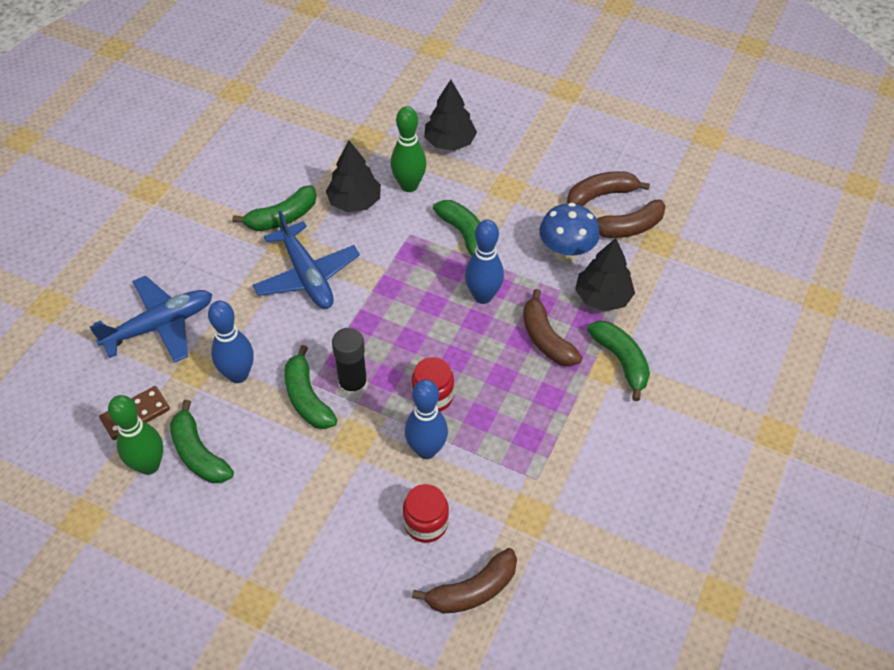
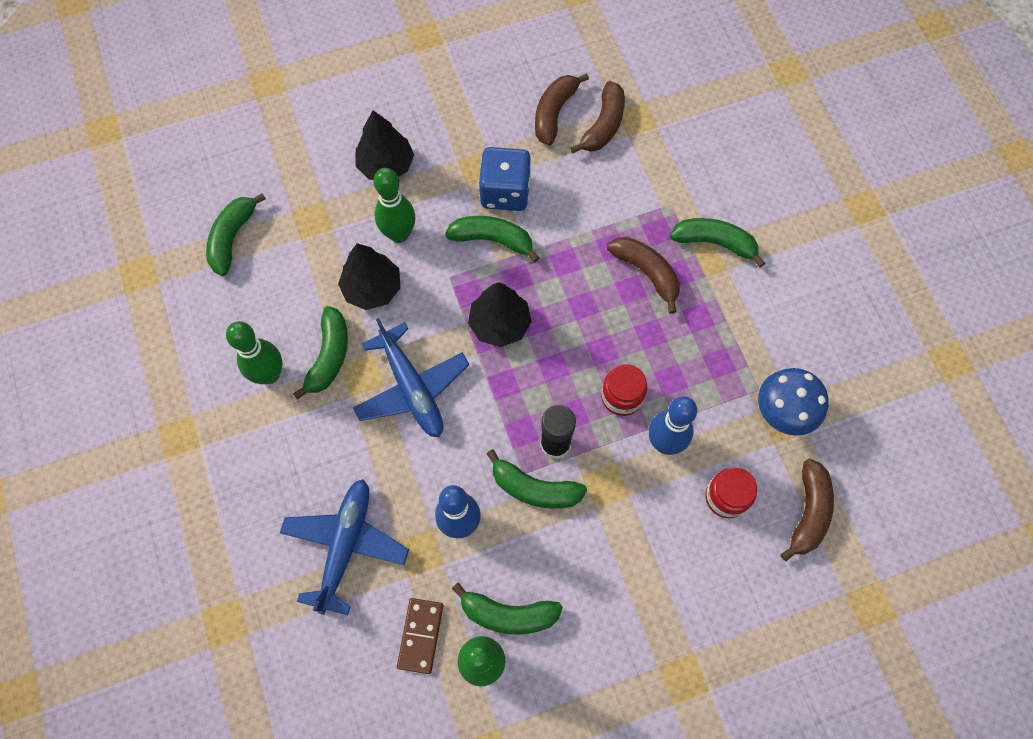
camera: 45 degrees left, 15 degrees up
(237, 199) = (269, 374): none -> green bowling pin
(307, 275) = (412, 388): blue plane -> blue plane turned 45 degrees clockwise
(309, 112) = (232, 238): none -> green banana
(483, 296) = (565, 280): blue bowling pin -> none
(508, 215) = (505, 192): none -> blue dice
(546, 338) = (647, 273): brown banana -> brown banana turned 150 degrees counterclockwise
(566, 253) = (583, 187): blue mushroom -> blue mushroom (782, 413)
(602, 297) = (648, 202): black tree -> black tree (500, 324)

